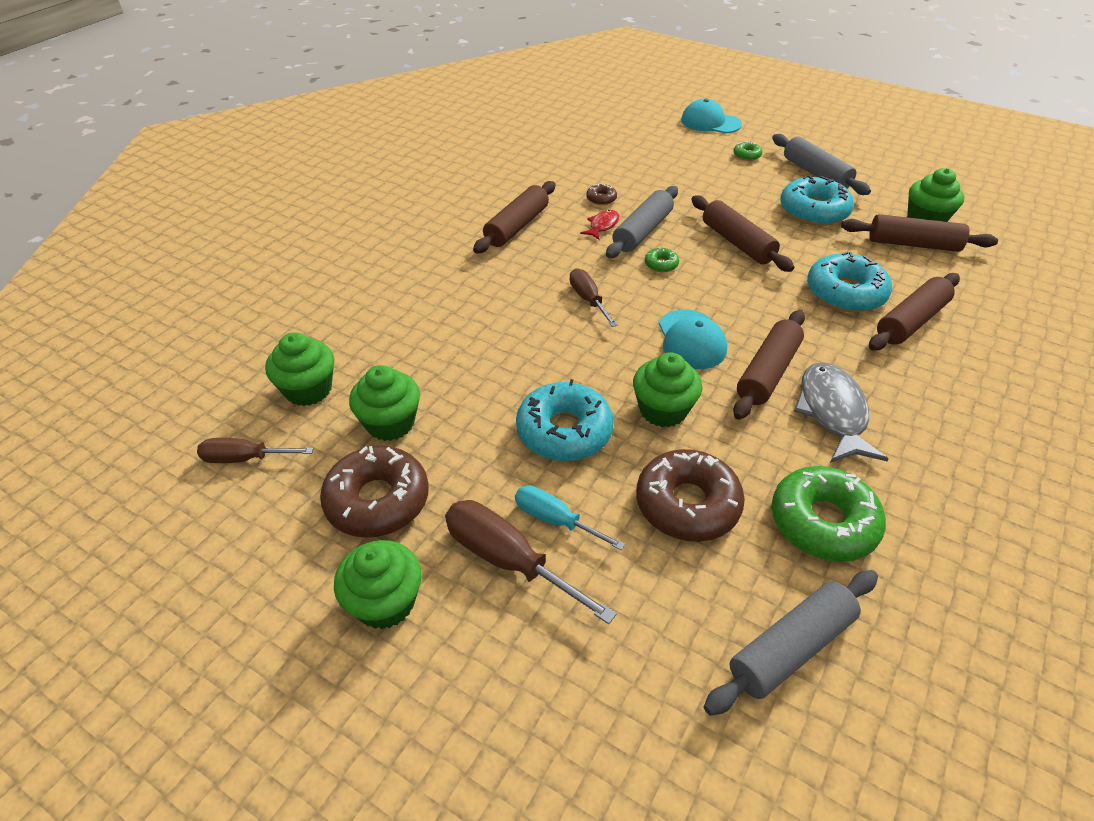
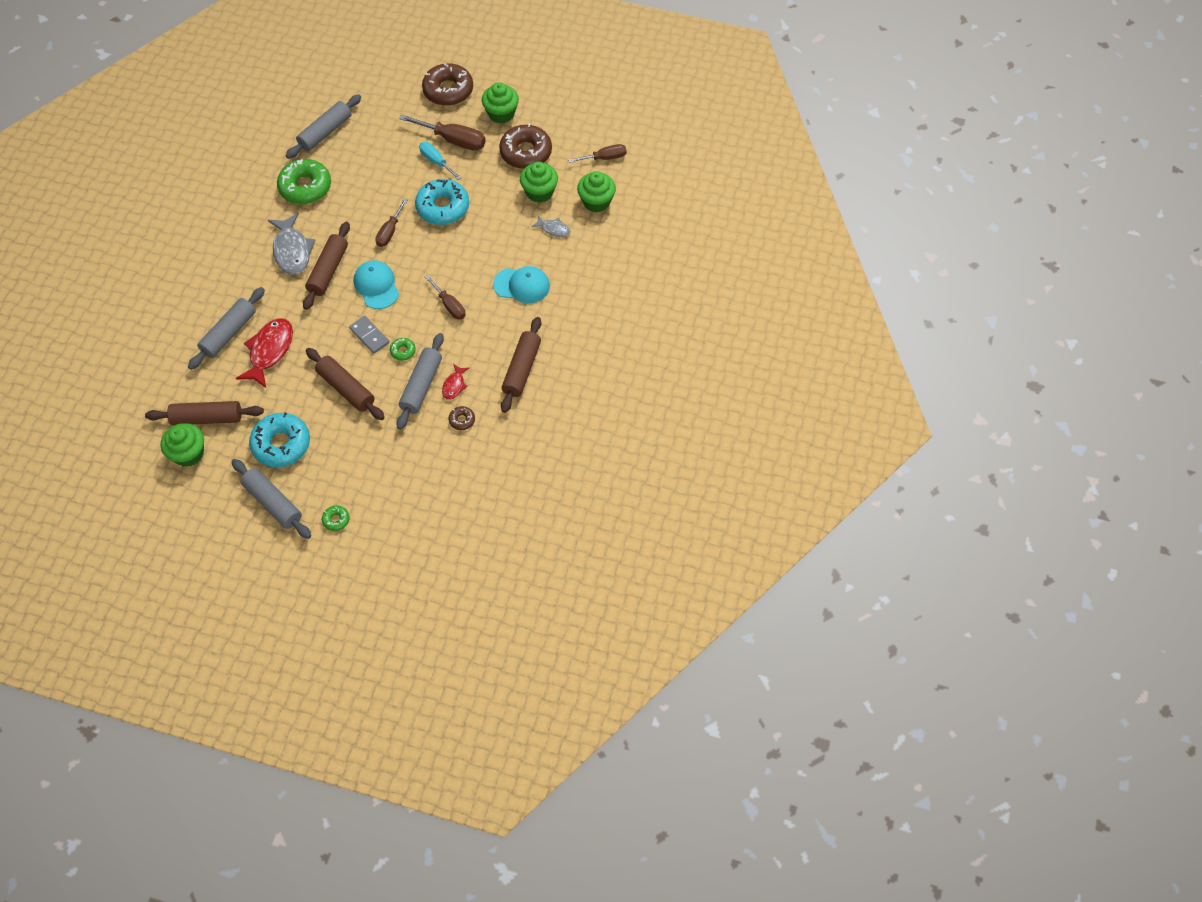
camera: 165 degrees right, 15 degrees up
(398, 364) = (553, 229): none -> grey fish
(555, 520) = (436, 161): turquoise screwdriver -> turquoise screwdriver turned 150 degrees counterclockwise
(663, 410) = (390, 232): green cupcake -> brown screwdriver
(687, 504) = (372, 182): brown donut -> brown donut (448, 90)
(705, 286) = (369, 336): none -> grey domino
(710, 122) = (373, 577): turquoise cap -> turquoise cap (522, 285)
(845, 293) = (269, 351): turquoise donut -> red fish
(910, 321) = (229, 333): brown rolling pin -> grey rolling pin

